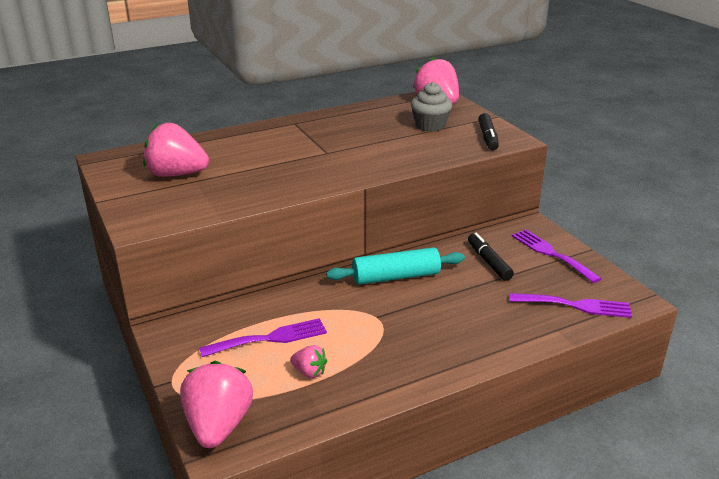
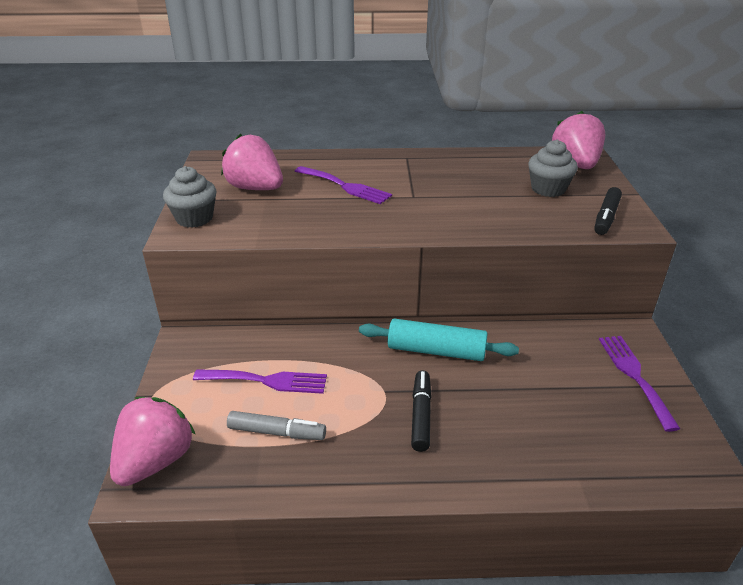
camera: 25 degrees right, 5 degrees up
(140, 210) = (194, 218): none -> grey cupcake
(309, 372) = (277, 432): pink strawberry -> grey marker
(489, 262) = (551, 364): black marker -> black marker (421, 415)
(576, 305) = (624, 454): purple fork -> purple fork (345, 186)

